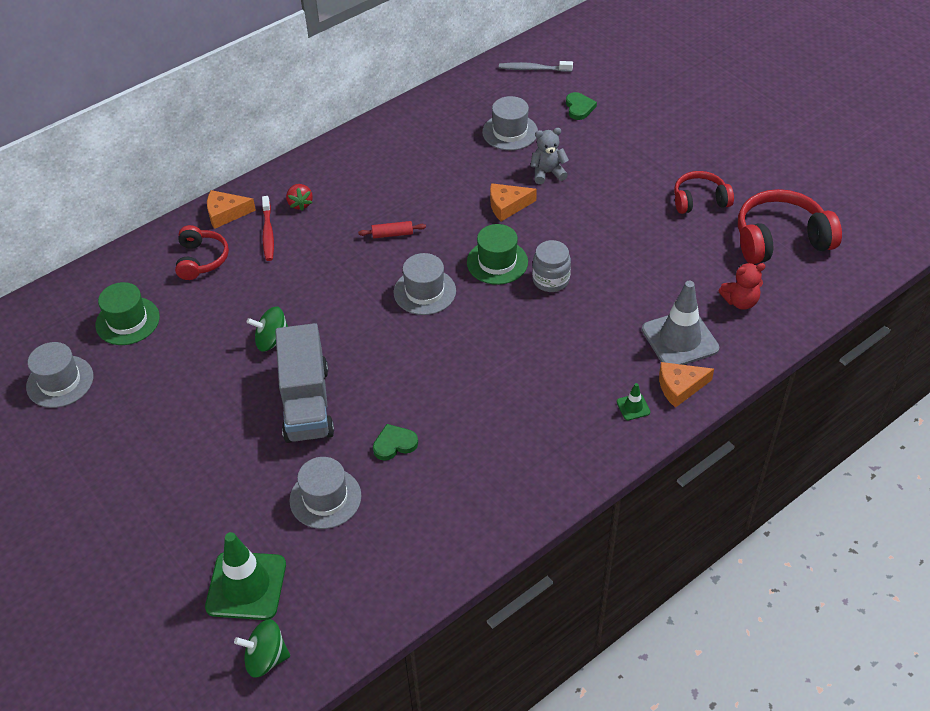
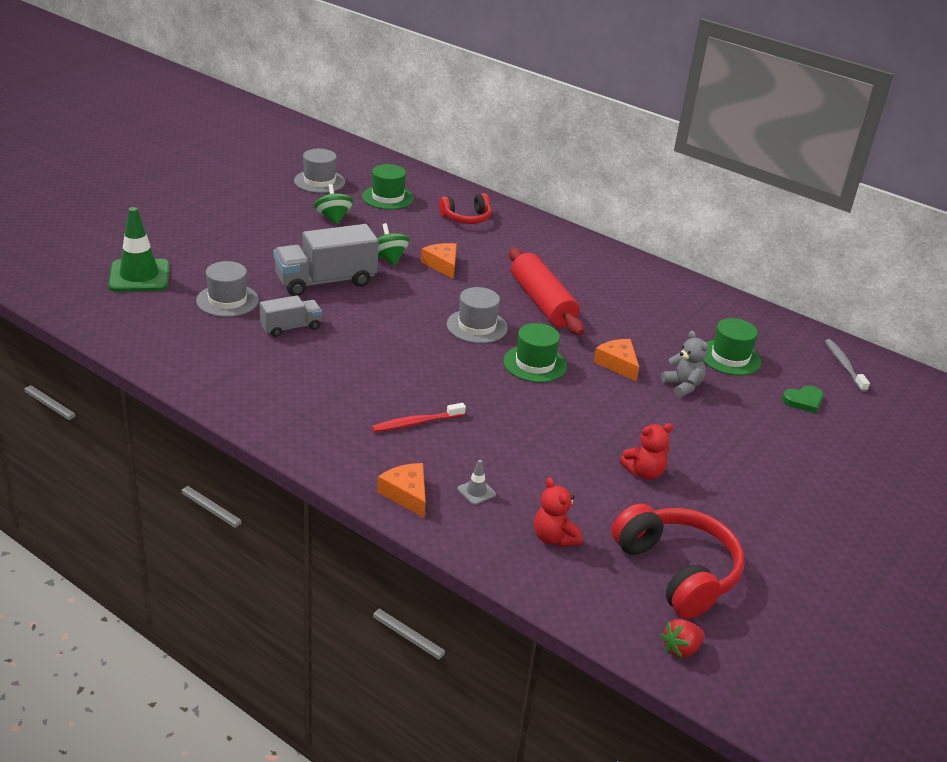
camera: 70 degrees right, 15 degrees down
(226, 213) = (524, 222): orange cheese -> orange cheese (442, 265)
(266, 658) = (73, 291): green spinning top -> green spinning top (333, 218)
(268, 233) = (511, 243): red toothbrush -> red toothbrush (416, 423)
(300, 204) = (555, 253): red strawberry -> red strawberry (680, 649)
(392, 234) = (542, 303): red rolling pin -> red rolling pin, size x2.43
(394, 444) = (291, 327): green heart -> grey truck
(510, 132) = (730, 357): grey hat -> green hat
(550, 280) = (525, 398): grey jar -> none
(633, 407) = (369, 462): green traffic cone -> none
(663, 228) = (644, 472): none -> red teddy bear
(680, 339) = (476, 492): grey traffic cone -> grey traffic cone, size x0.43
(699, 200) = (707, 500): red headphones -> none

